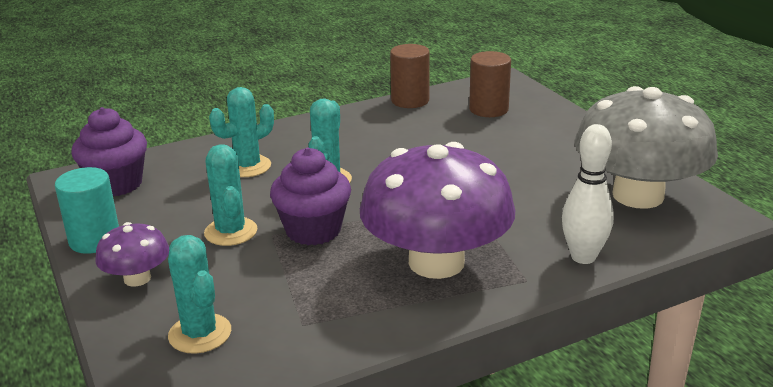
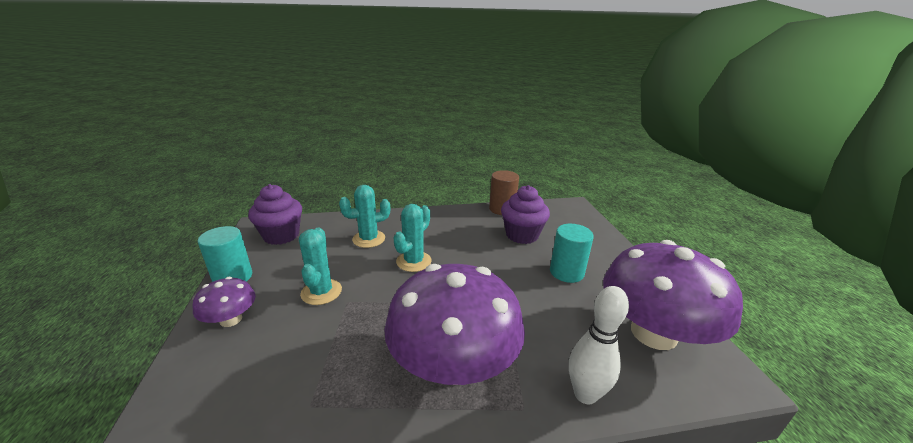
camera: 15 degrees right, 0 degrees up
(200, 334) = (228, 392): turquoise cactus -> none
(313, 230) = (377, 305): purple cupcake -> purple cupcake (522, 235)
(488, 109) = (554, 226): brown cylinder -> none
(524, 157) = (566, 272): none -> turquoise cylinder
(638, 195) = (653, 333): grey mushroom -> purple mushroom

